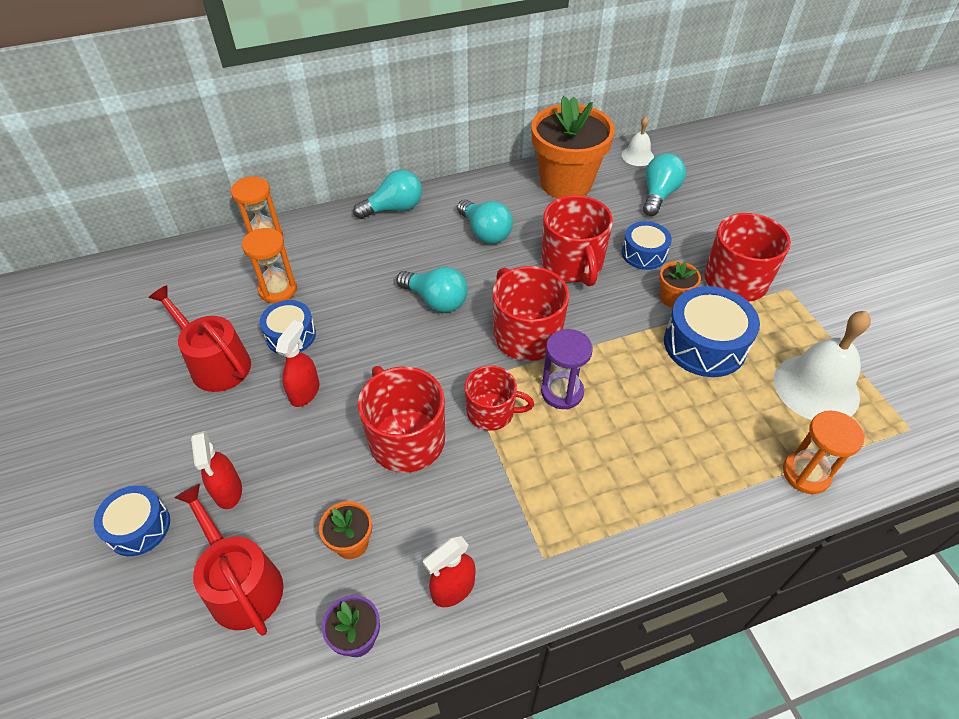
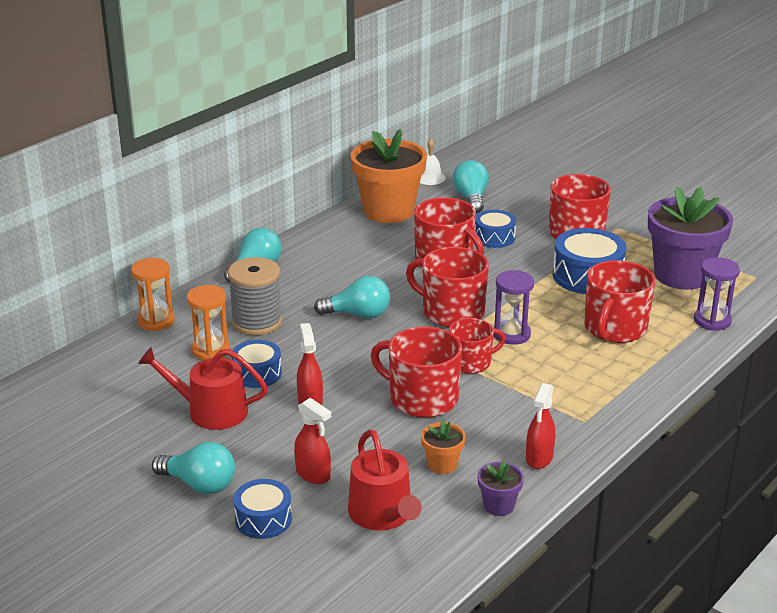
camera: 30 degrees left, 20 degrees down
(241, 584) = (383, 514): red watering can -> red watering can turned 135 degrees counterclockwise
(343, 272) = (257, 322): none -> grey spool
(485, 232) = (353, 261): turquoise light bulb -> turquoise light bulb (199, 484)
(673, 298) = (541, 257): orange flower pot -> none
(680, 433) = (614, 328): none -> red mug
(806, 473) = (712, 321): orange hourglass -> purple hourglass
(816, 388) = (682, 275): white bell -> purple flower pot

